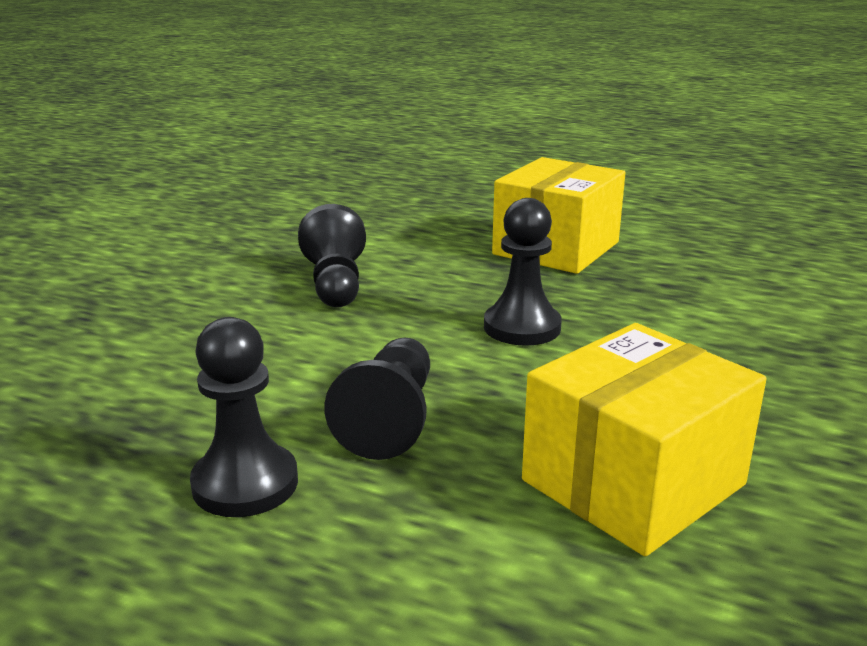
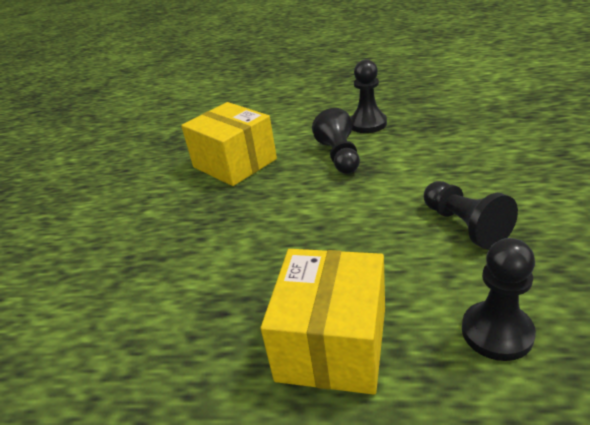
camera: 165 degrees right, 10 degrees up
(522, 327) = (312, 226): black pawn -> black pawn (497, 332)
(633, 482) = (234, 163): yellow box -> yellow box turned 75 degrees counterclockwise

